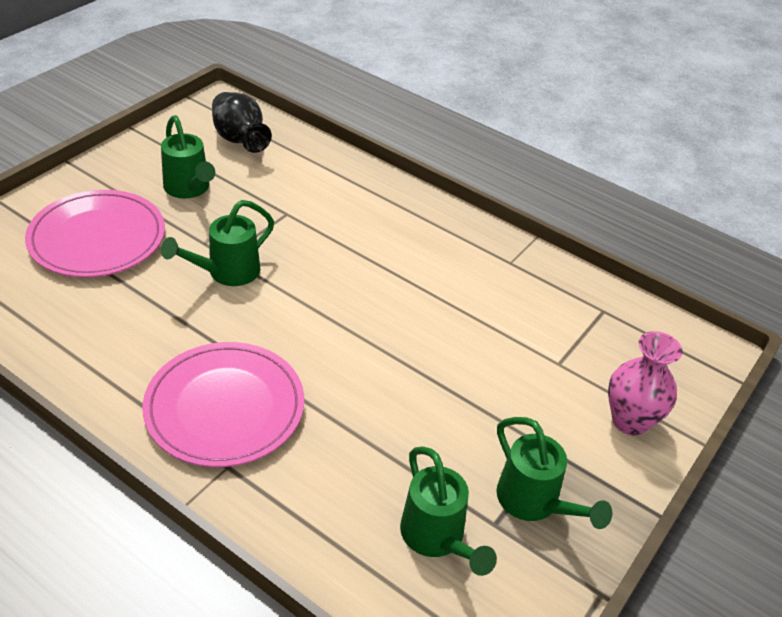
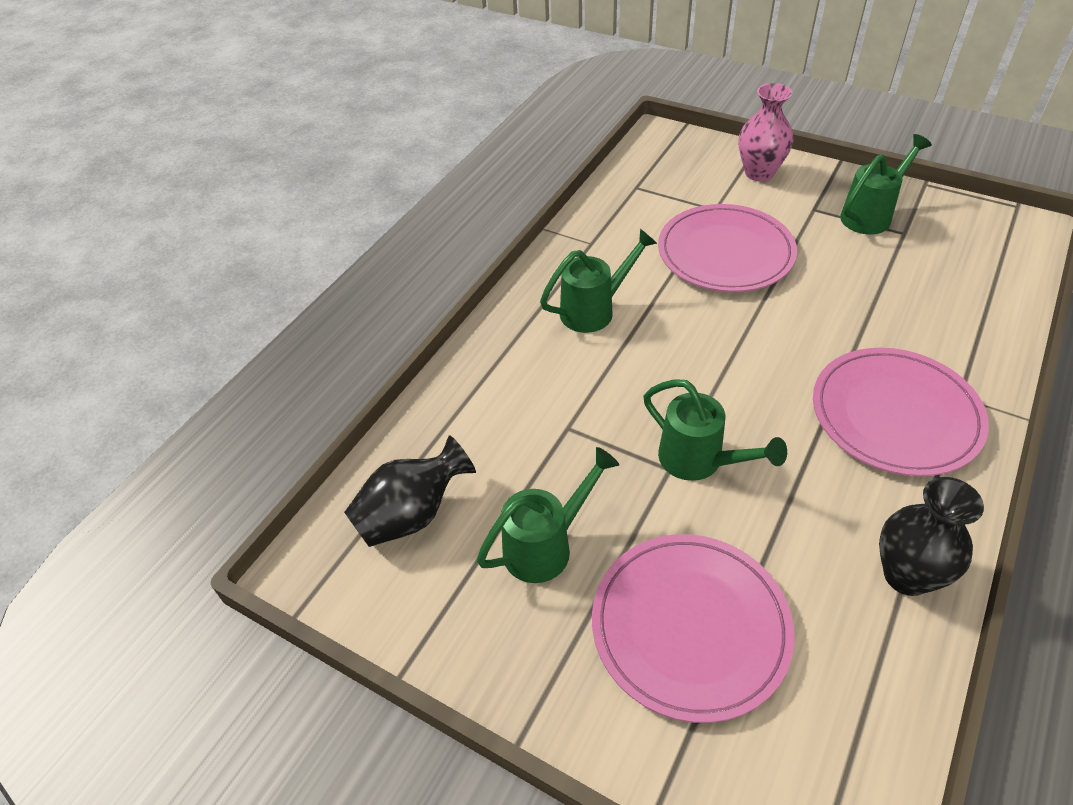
camera: 90 degrees left, 5 degrees up
(73, 355) = (906, 575): none -> black vase
(437, 538) = (938, 260): green watering can -> green watering can (594, 310)
(481, 352) = (725, 253): none -> pink plate

